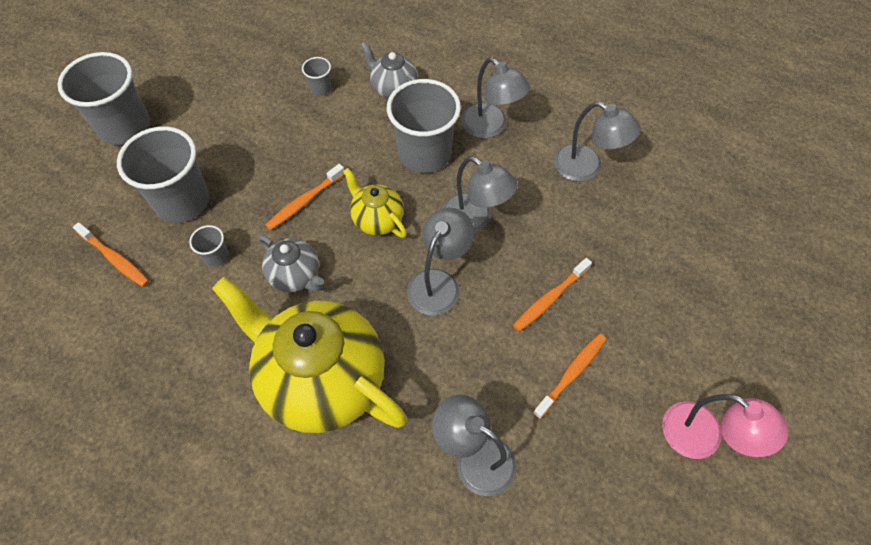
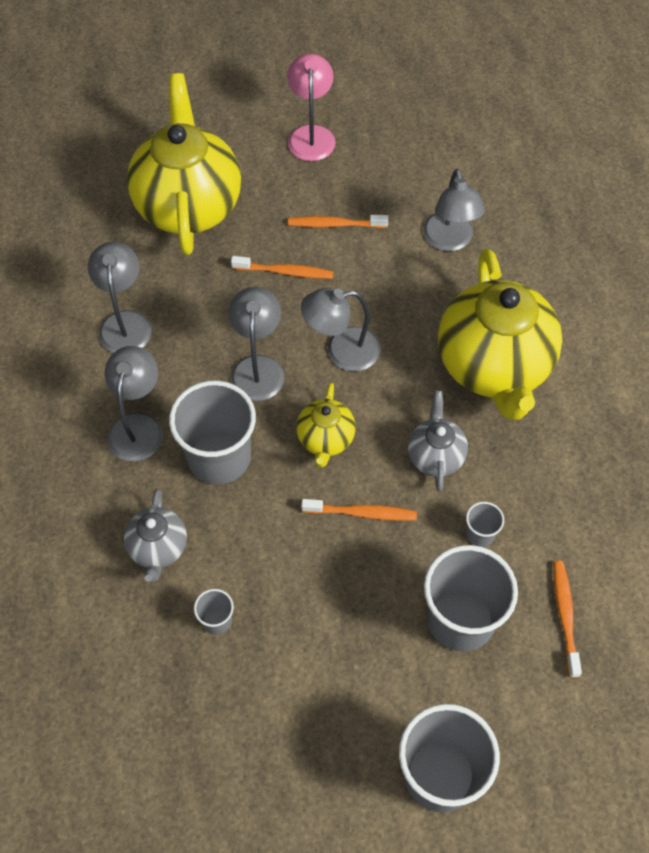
camera: 130 degrees left, 0 degrees up
(680, 277) = (188, 205): none -> yellow teapot

